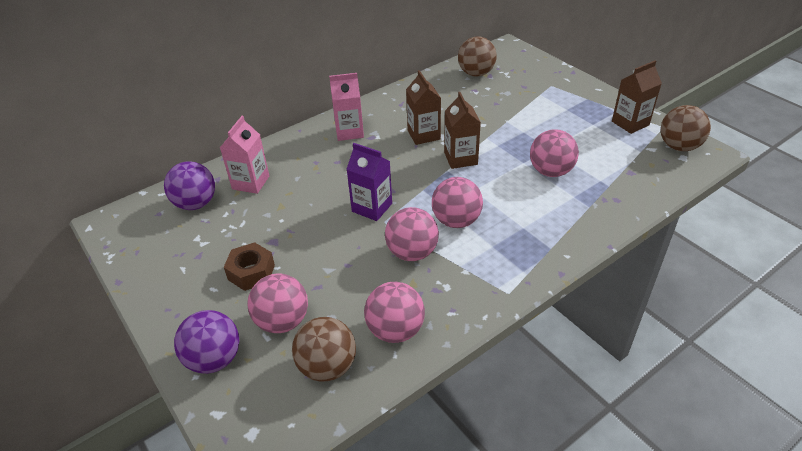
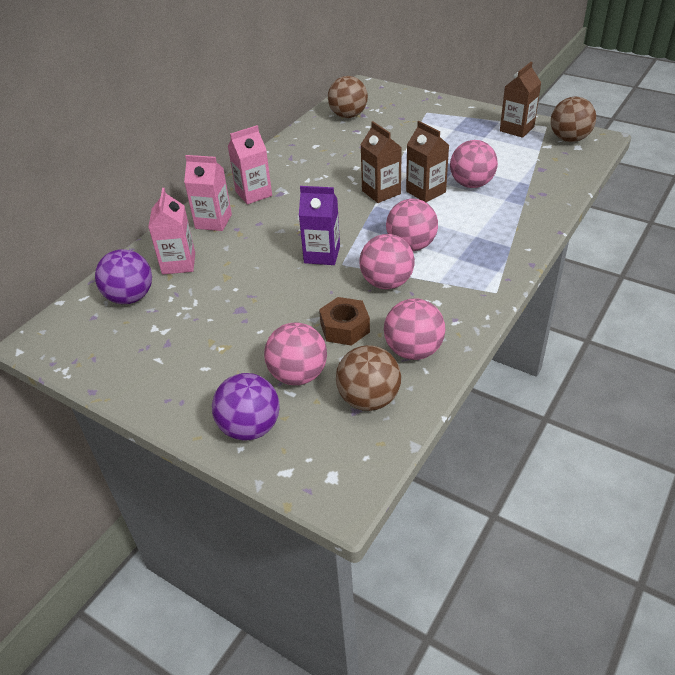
camera: 20 degrees left, 0 degrees up
(251, 272) = (236, 342): brown nut -> brown nut (345, 328)
(301, 150) = (213, 221): none -> pink carton
(423, 135) = (331, 180): brown carton -> brown carton (425, 192)

